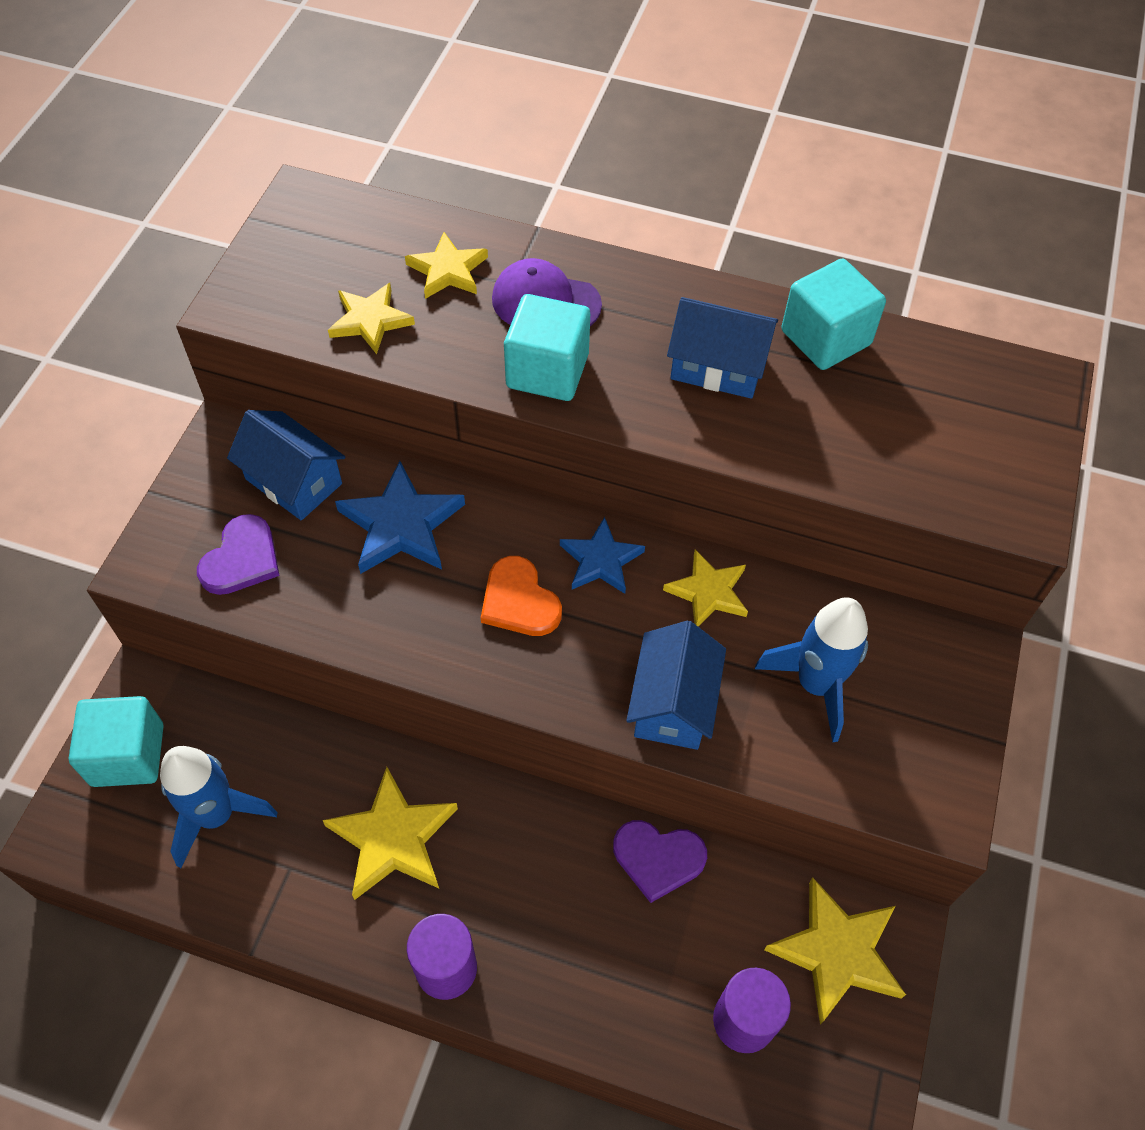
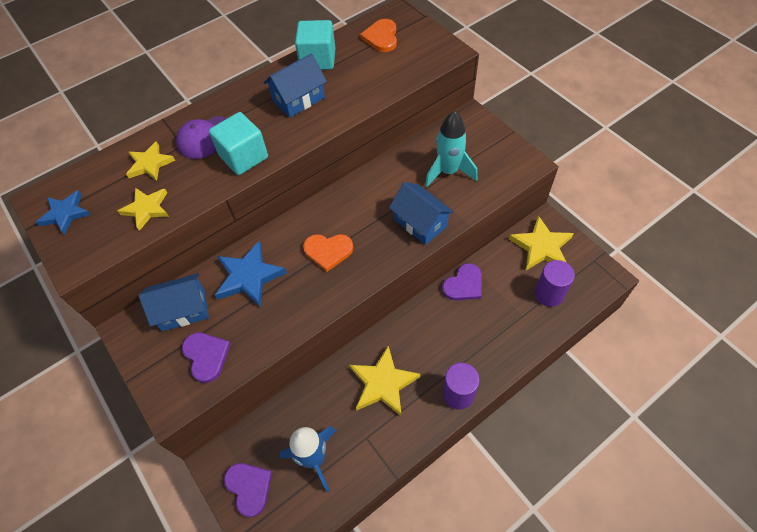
camera: 50 degrees left, 0 degrees up
(128, 755) = (249, 487): turquoise cube -> purple heart
(600, 560) = (334, 210): blue star -> blue star (65, 214)
(708, 592) = (380, 182): yellow star -> none
(815, 684) = (448, 172): blue rocket -> turquoise rocket
(960, 394) = (381, 37): none -> orange heart

